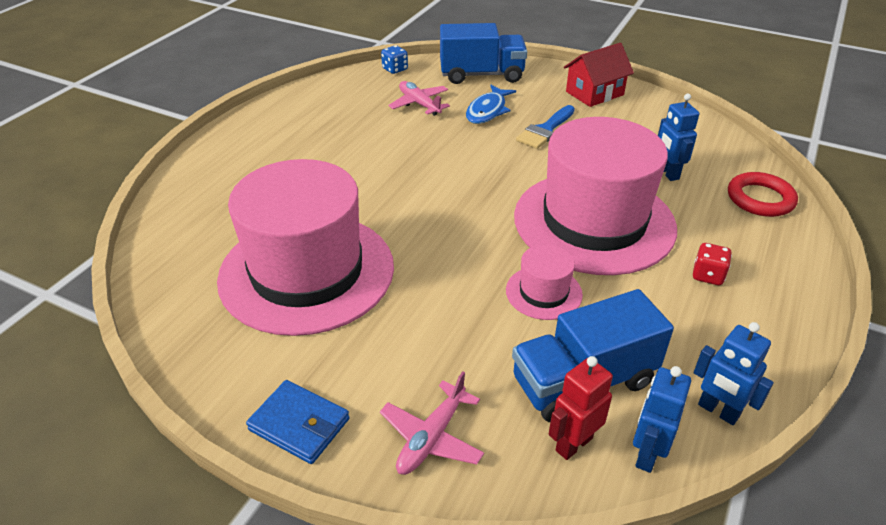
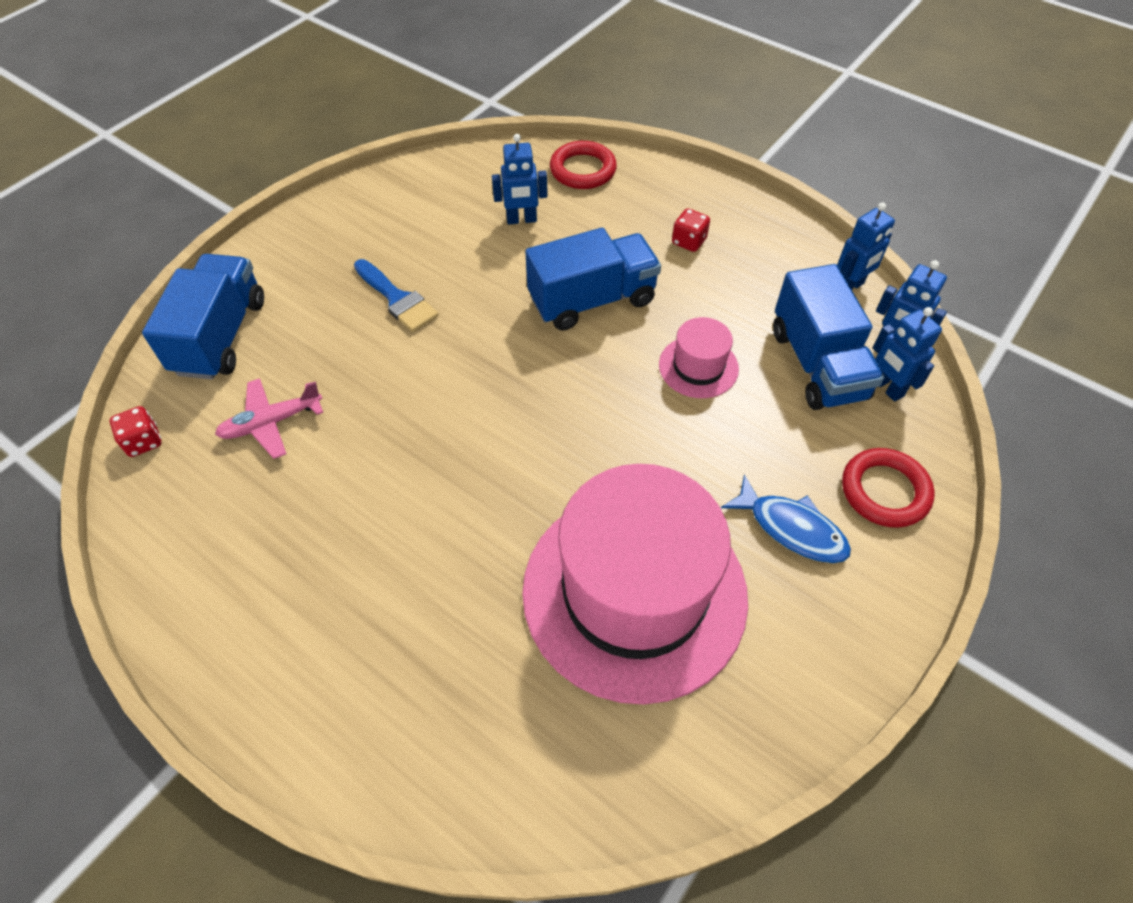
camera: 80 degrees left, 15 degrees up
(299, 424) = (873, 606): blue wallet -> none
(395, 69) = (143, 441): blue dice -> red dice
(431, 437) = (884, 491): pink plane -> red ring
(487, 111) = (325, 347): blue fish -> blue fish (791, 528)
(573, 444) = (886, 388): red robot -> blue robot
(594, 93) = (329, 233): red house -> none
(594, 221) = (592, 300): pink hat -> blue truck

